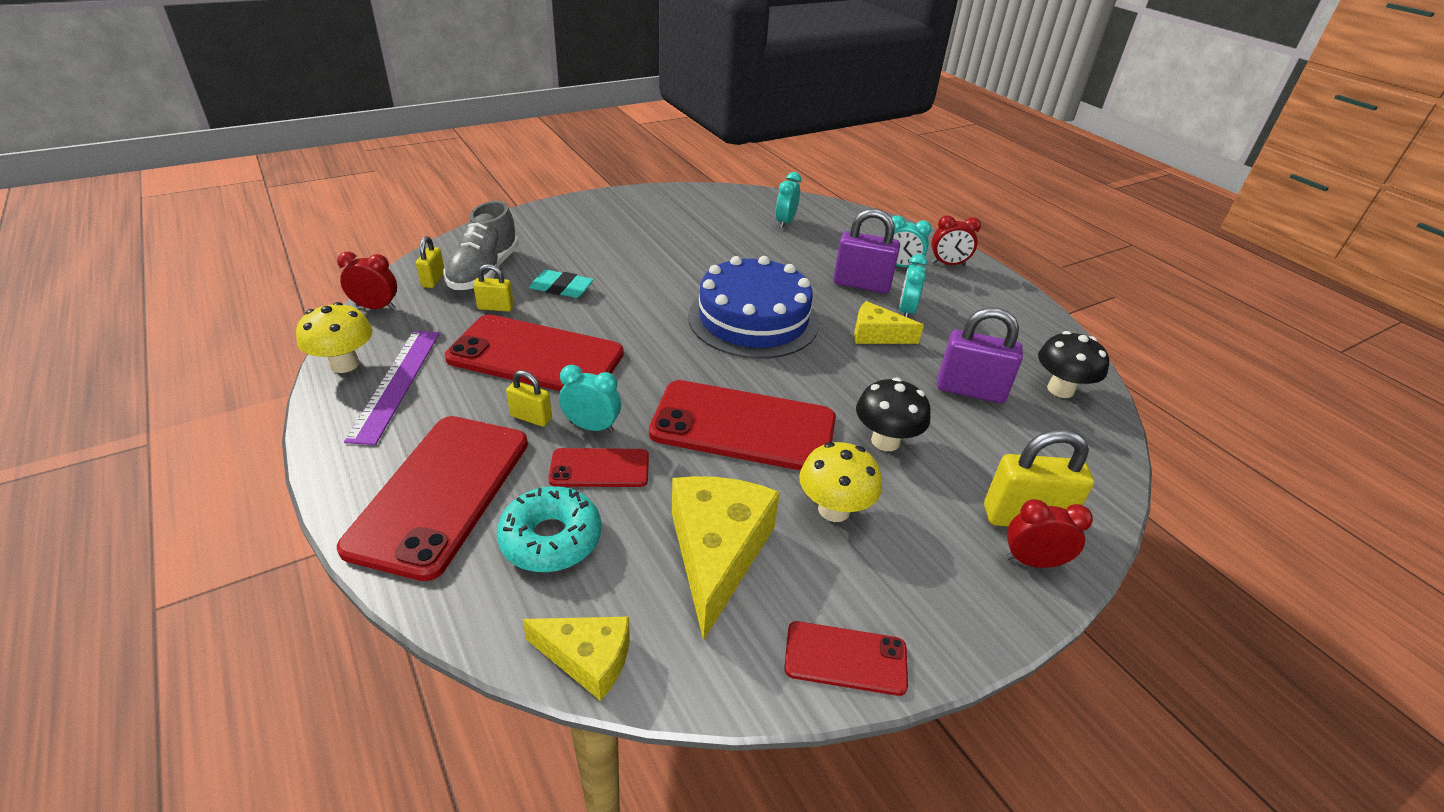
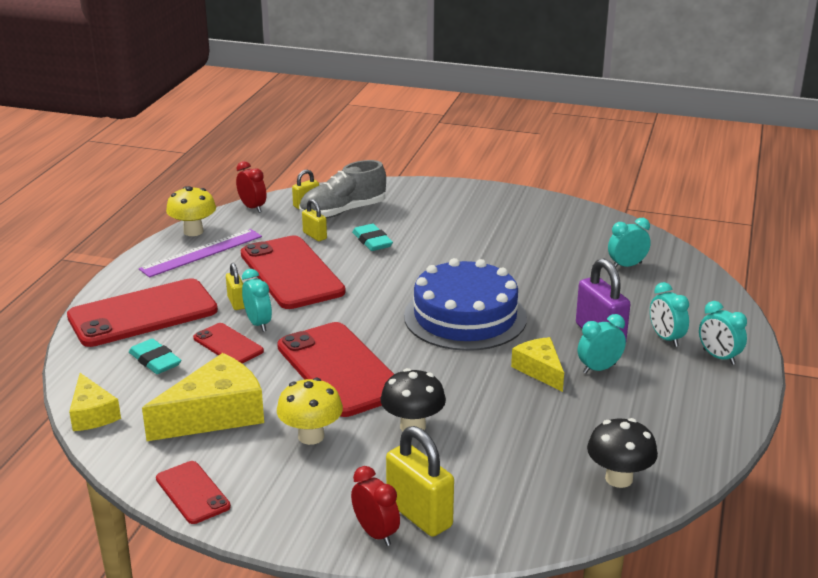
camera: 50 degrees right, 10 degrees down
(551, 539) = (155, 361): turquoise donut -> turquoise eraser
(948, 264) = (718, 357): red clock -> turquoise clock
(970, 390) = (539, 437): purple padlock -> none

